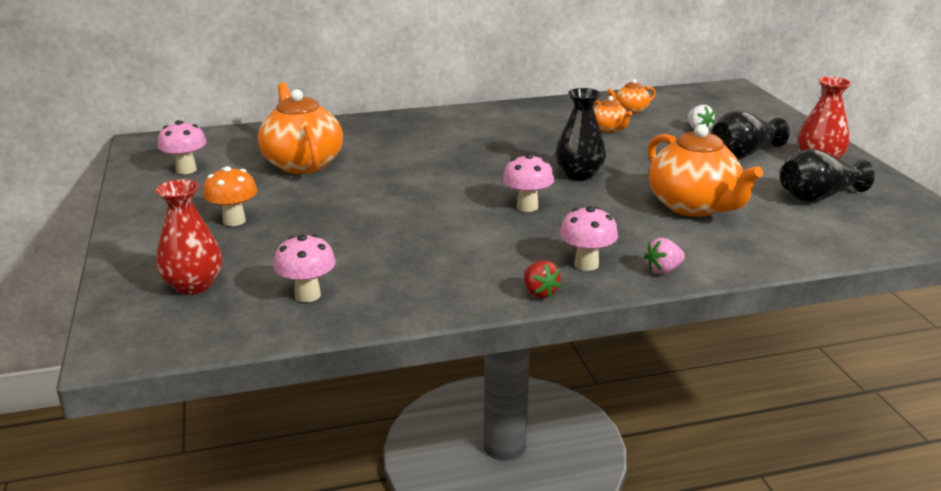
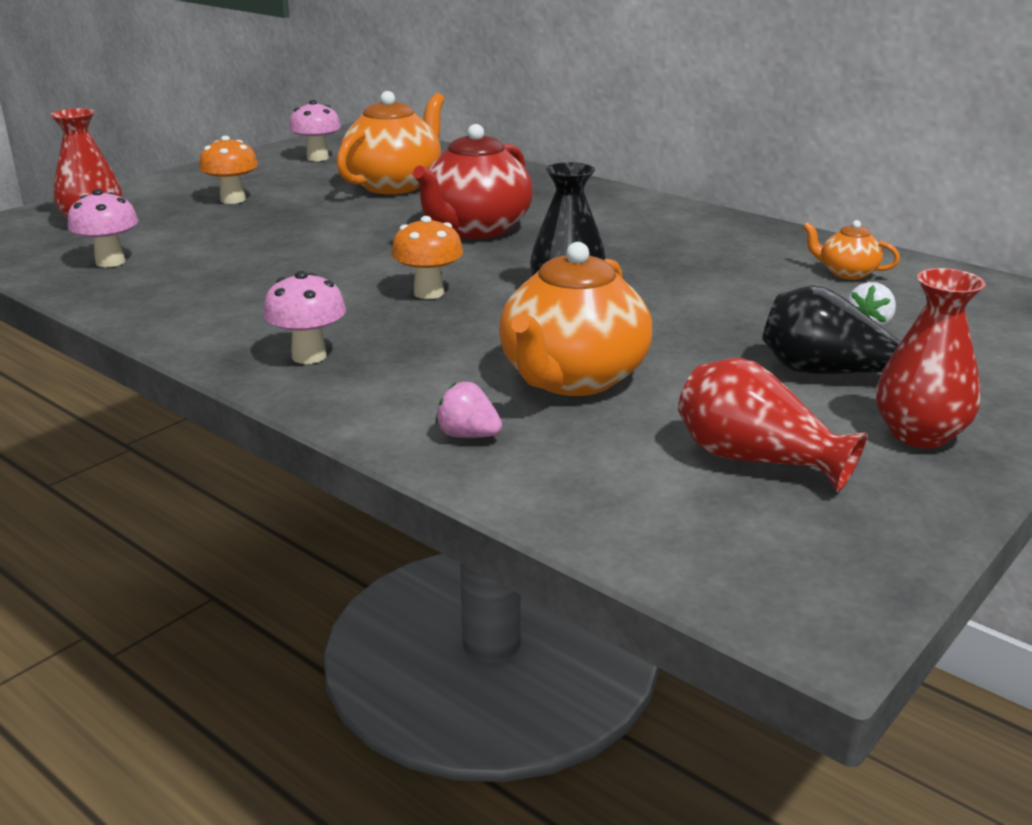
camera: 55 degrees right, 0 degrees up
(434, 165) = (475, 229): none -> red teapot
(527, 207) = (429, 293): pink mushroom -> orange mushroom
(539, 292) = (210, 350): red strawberry -> none
(609, 129) = (750, 277): orange teapot -> none
(663, 270) = (343, 400): pink strawberry -> pink strawberry (468, 435)
(818, 197) = (755, 460): black vase -> red vase

